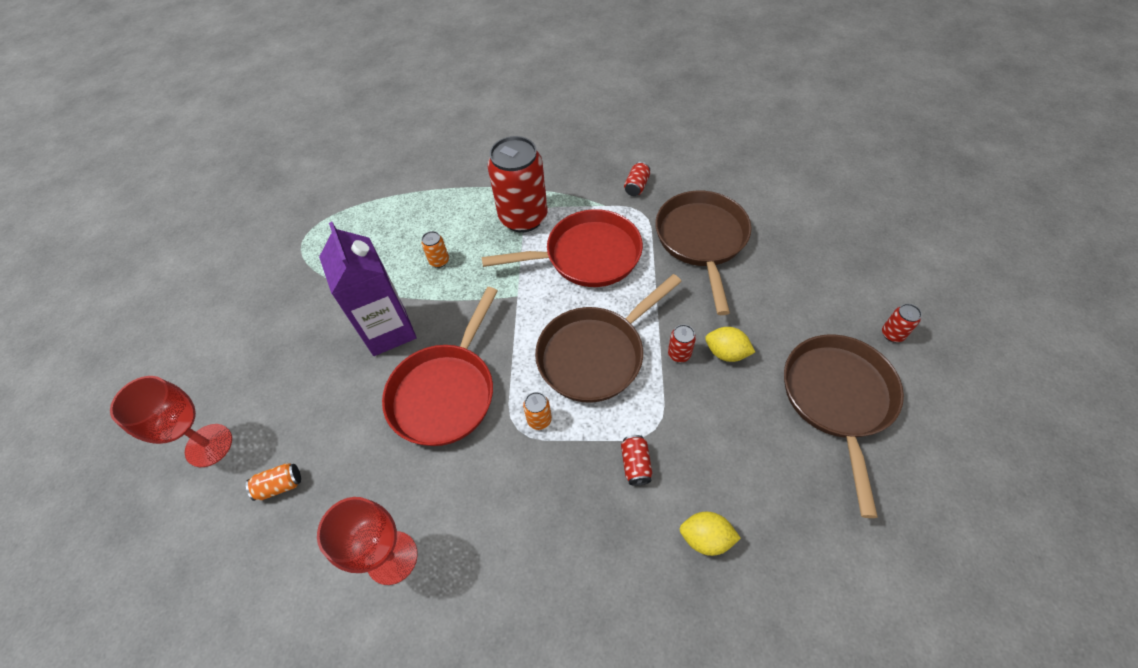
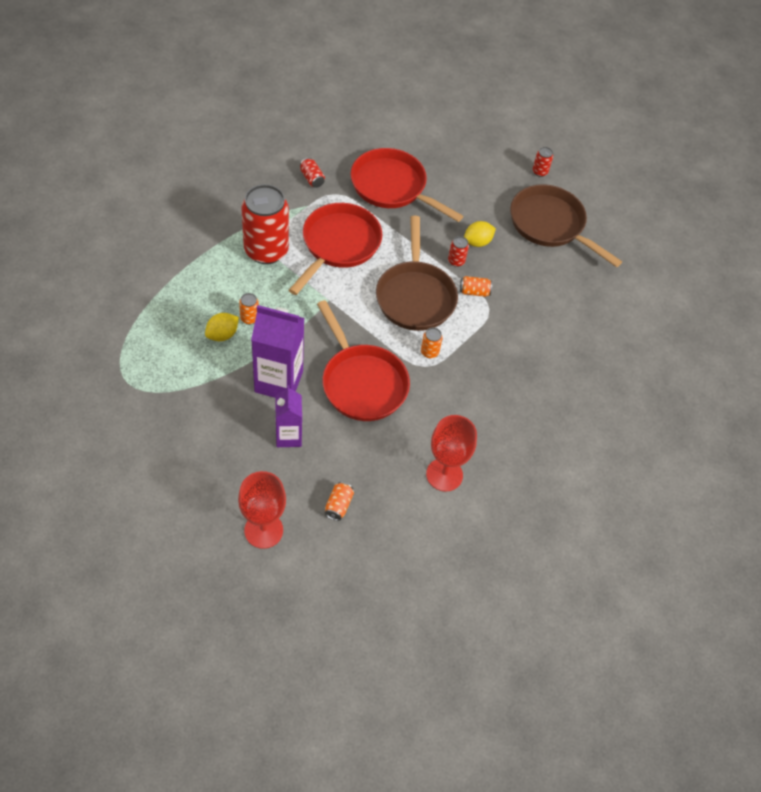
camera: 60 degrees left, 0 degrees up
(332, 383) = (288, 436): none -> purple carton
(635, 464) = (500, 331): red can -> none
(659, 399) = (474, 292): none -> orange can
(702, 240) = (392, 187): brown pan -> red pan
(705, 538) = (565, 335): yellow lemon -> yellow lemon (222, 335)

